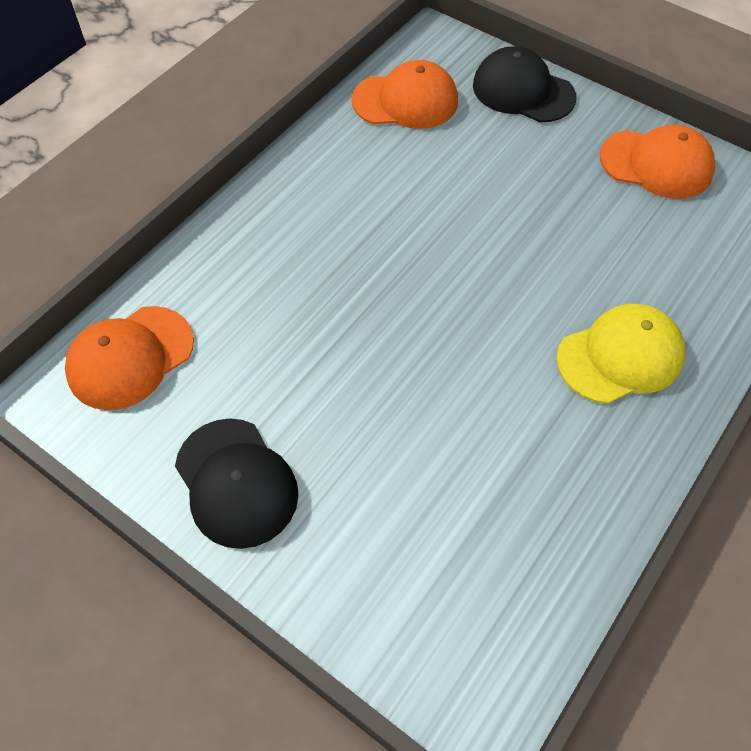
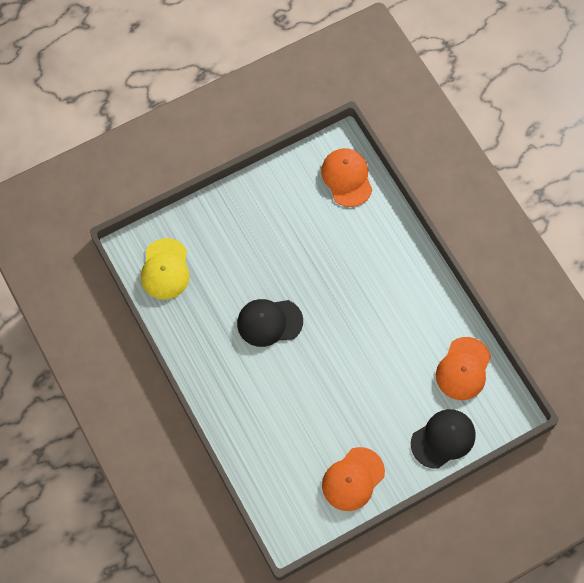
camera: 115 degrees right, 10 degrees up
(236, 482) = (263, 200): black cap -> black cap (269, 322)
(620, 356) = (245, 384): yellow cap -> yellow cap (165, 269)

